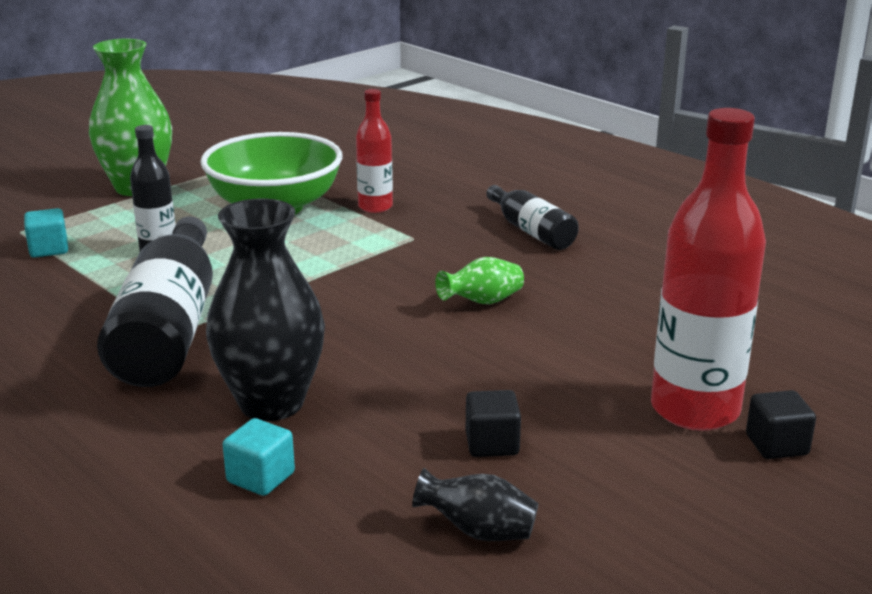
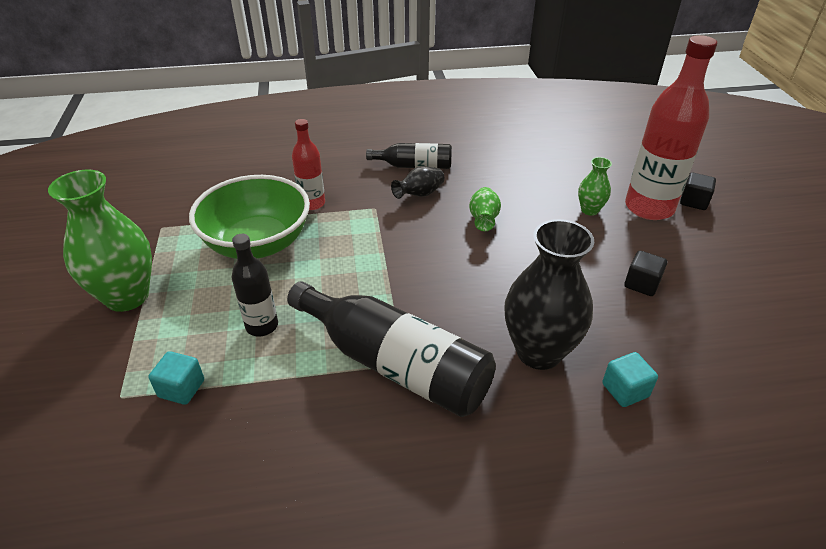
camera: 55 degrees left, 15 degrees up
(478, 531) = (723, 325): black vase -> black vase (419, 194)
(614, 365) = (589, 210): none -> green vase

